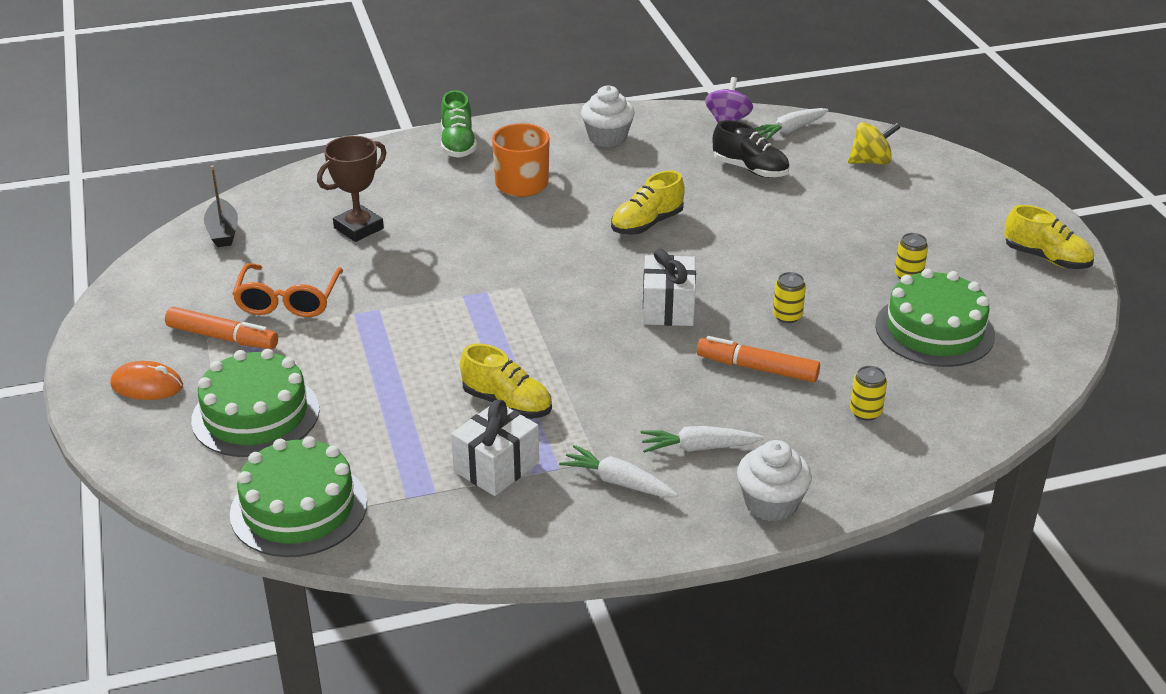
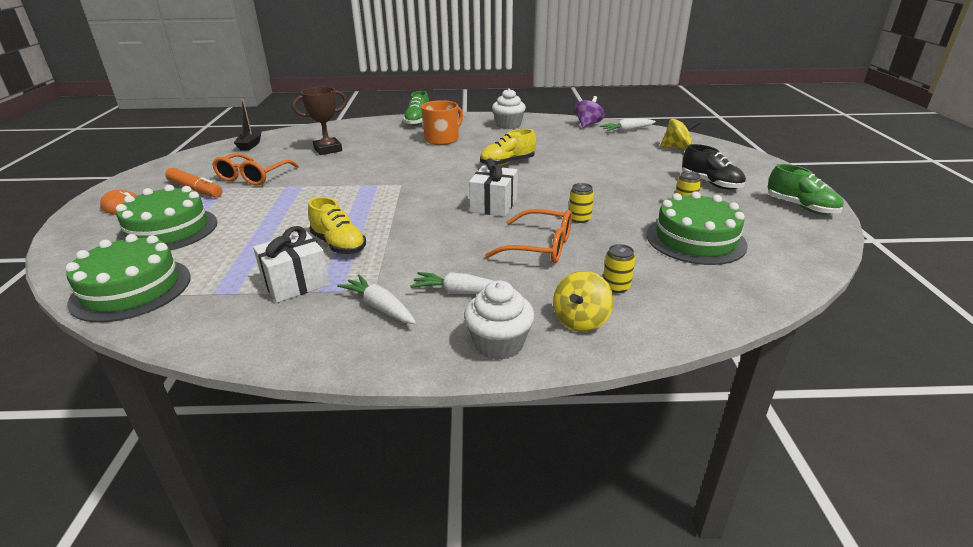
camera: 15 degrees right, 5 degrees down
(750, 169) = (591, 145): black shoe -> black shoe (711, 183)
(758, 368) = (540, 247): orange marker -> orange glasses
(843, 462) = (581, 321): none -> yellow spinning top
(1046, 258) = (801, 207): yellow shoe -> green shoe

